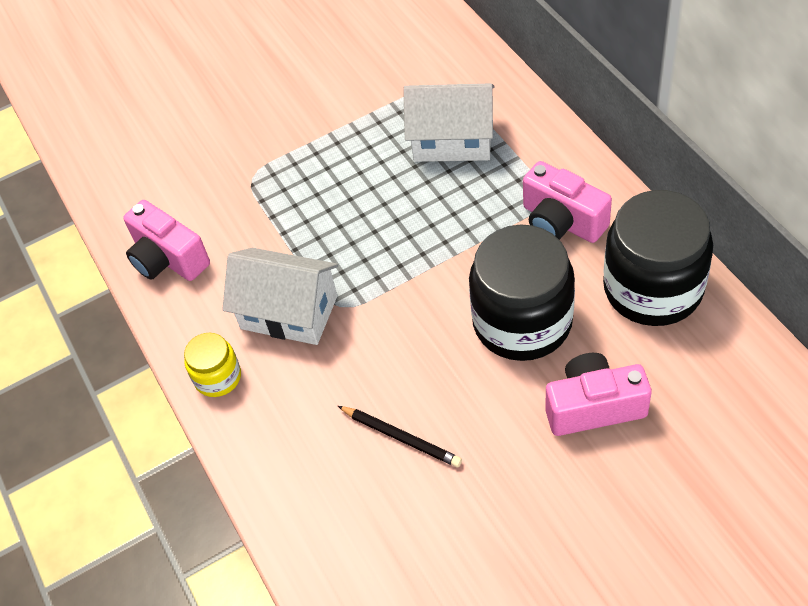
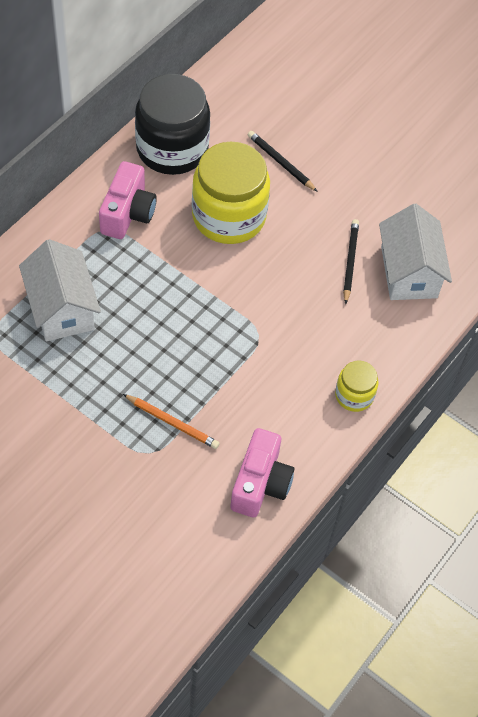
camera: 125 degrees left, 5 degrees up
(273, 203) = (172, 423): none -> orange pencil
(289, 312) = (278, 368): white house -> white house (409, 272)
(522, 322) = (229, 216): black jar -> yellow jar
(594, 407) = (280, 162): pink camera -> black pencil

